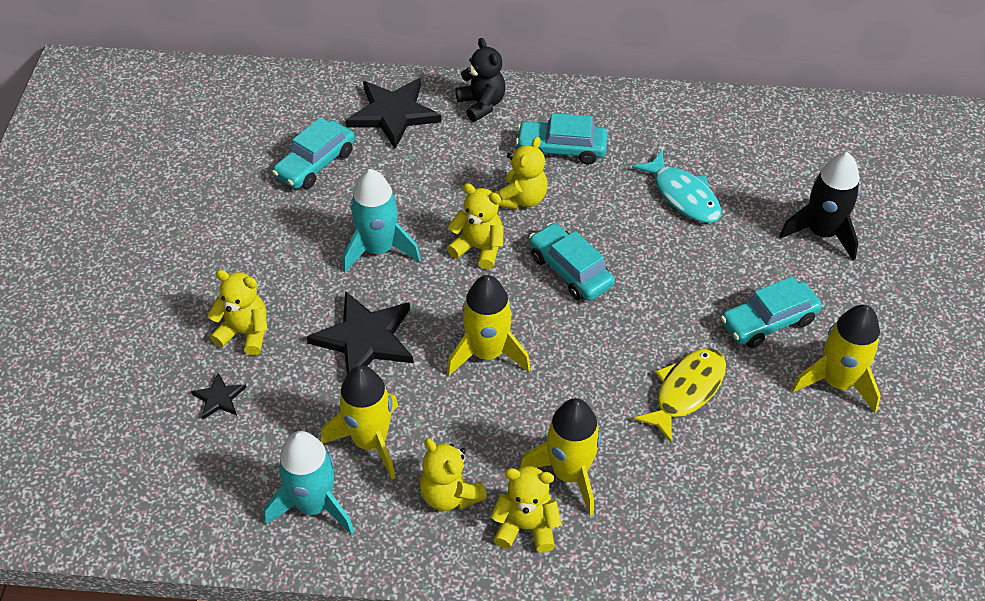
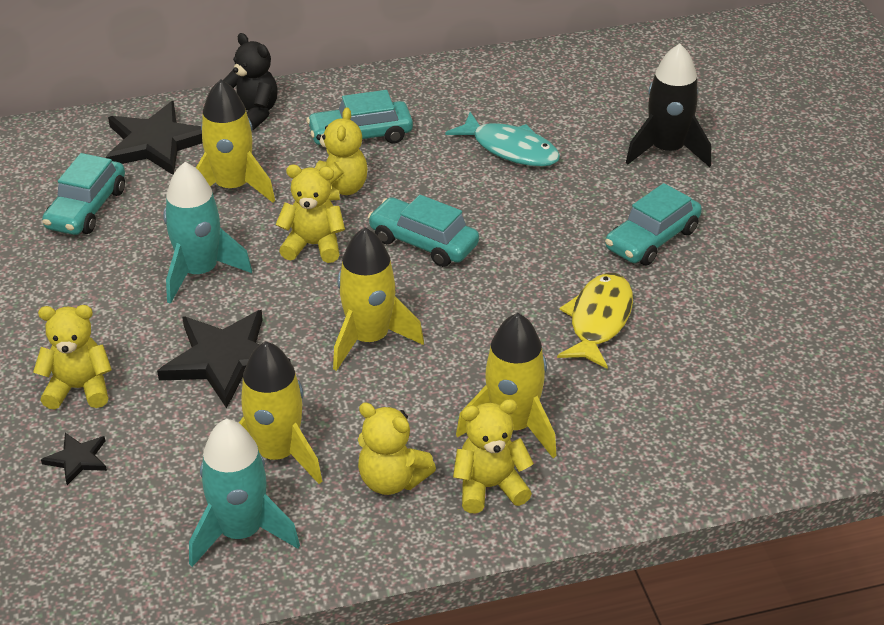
camera: 20 degrees left, 10 degrees down
(837, 382) = (746, 274): yellow rocket -> yellow rocket (232, 187)

